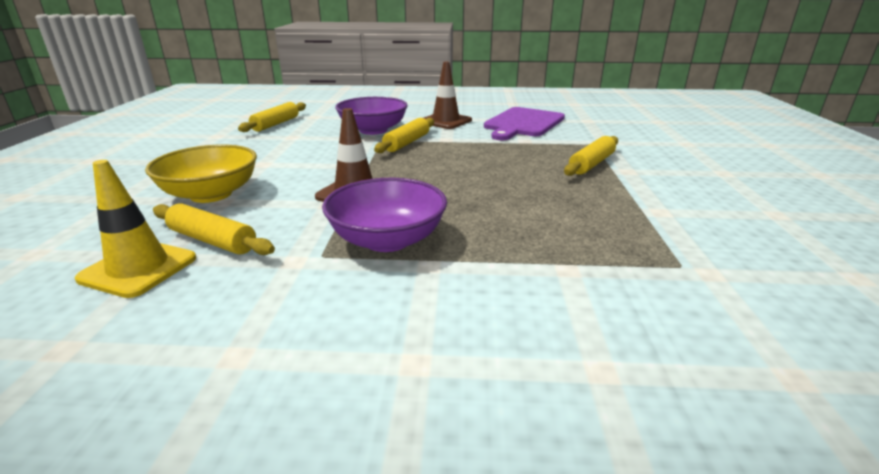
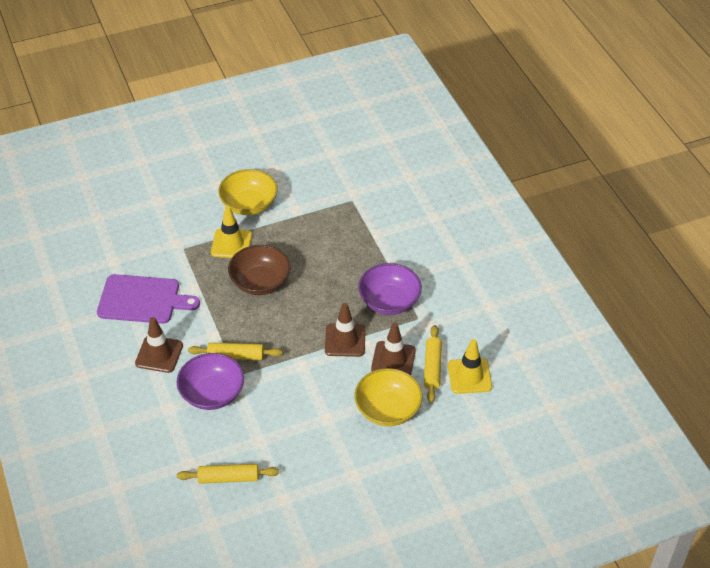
camera: 115 degrees left, 20 degrees up
(275, 215) = (393, 360): none -> brown traffic cone
(509, 167) = (260, 282): none -> brown bowl
(591, 164) = (231, 244): yellow rolling pin -> yellow traffic cone
(675, 184) = (249, 204): none -> yellow bowl

